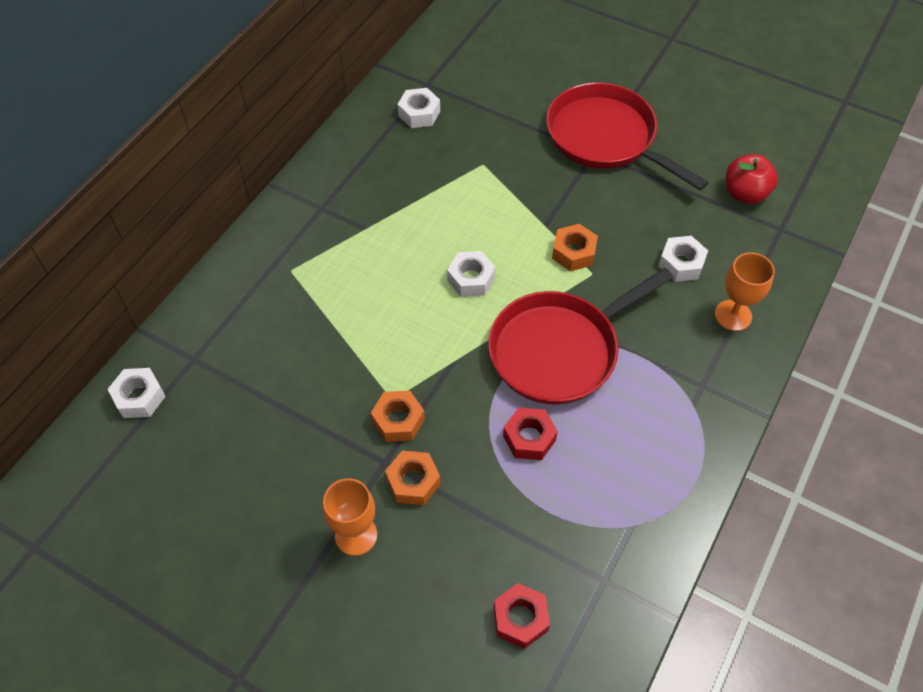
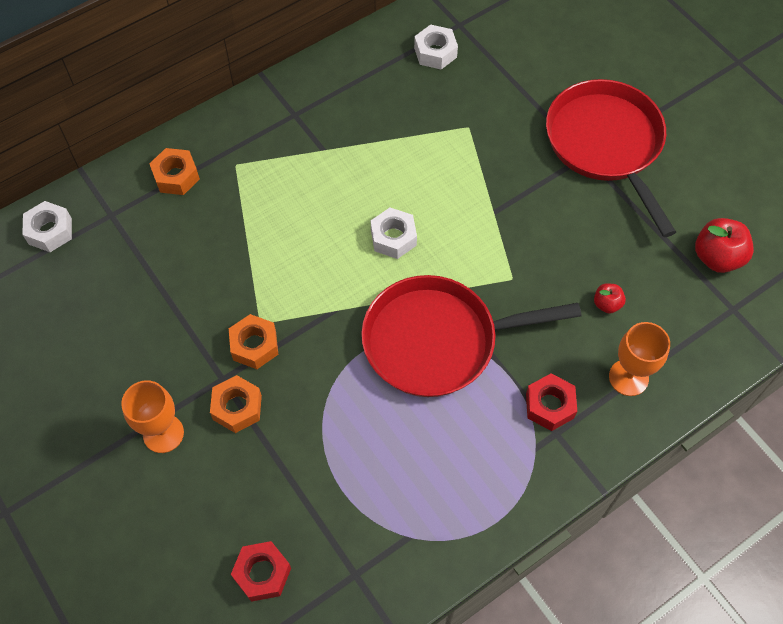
camera: 25 degrees right, 5 degrees up
(529, 438) = (362, 413): red nut -> red nut (549, 406)
(573, 252) = (506, 250): orange nut -> orange nut (176, 176)
(681, 264) = (607, 304): white nut -> red apple

